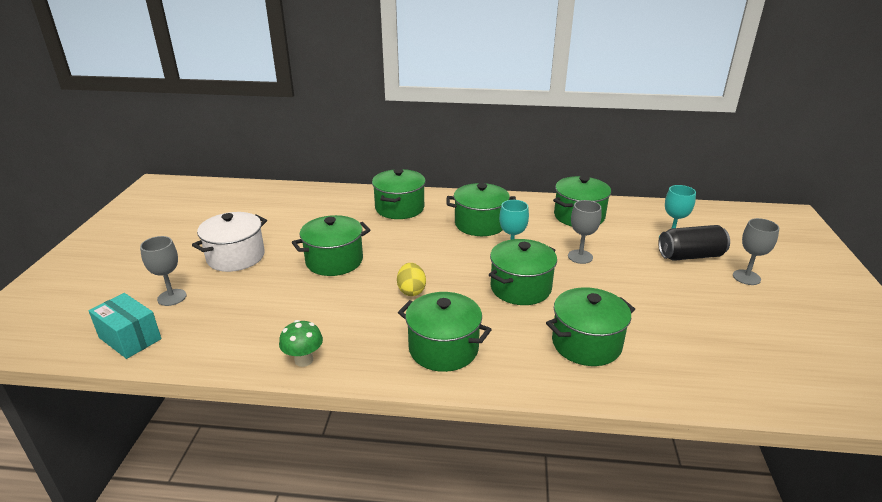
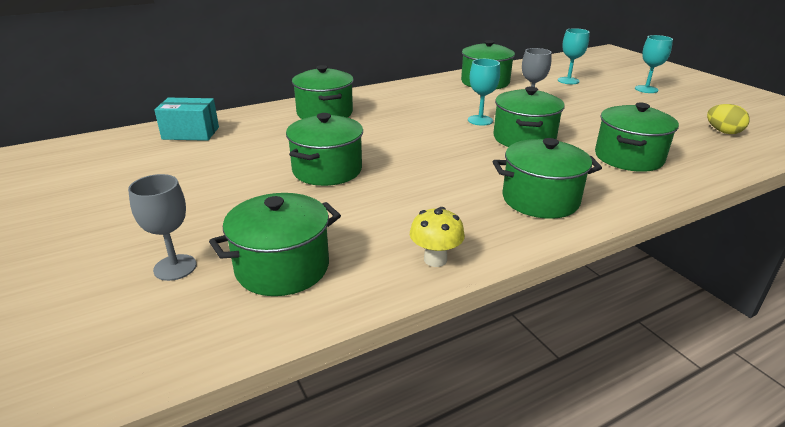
camera: 35 degrees left, 0 degrees up
(130, 338) = (180, 331): turquoise box -> turquoise box (191, 133)
(236, 257) = (202, 202): white pot -> none
(304, 360) = (435, 259): green mushroom -> yellow mushroom
(411, 291) = (441, 169): yellow egg -> yellow egg (723, 132)
(480, 224) = (418, 106): green pot -> green pot (282, 267)
(690, 256) = (596, 86): black can -> none
(746, 277) = (646, 89): grey goblet -> turquoise goblet

